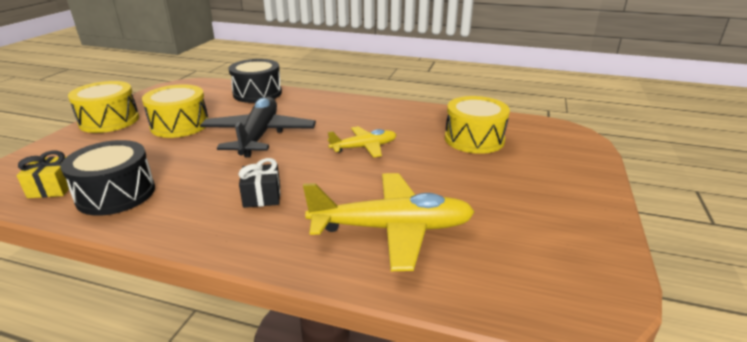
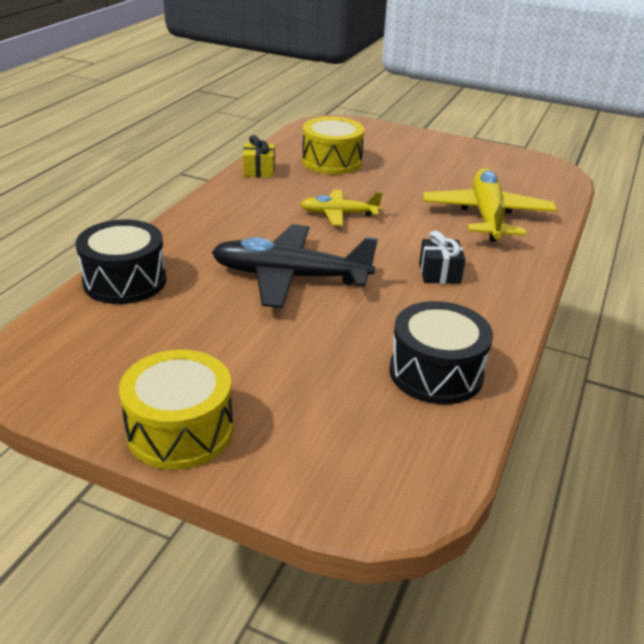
camera: 85 degrees left, 5 degrees up
(53, 188) = (420, 434): yellow gift -> yellow gift (259, 171)
(180, 125) = (230, 346): yellow drum -> none
(364, 147) = (338, 214): yellow plane -> yellow plane turned 75 degrees counterclockwise

